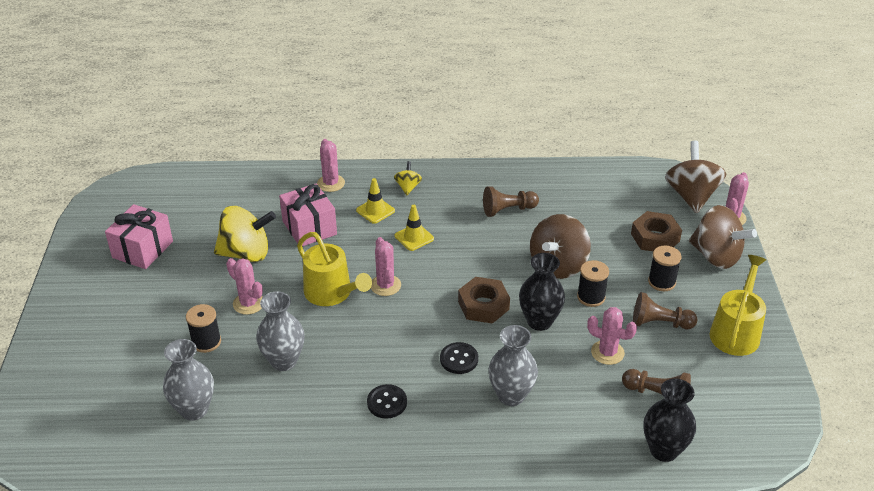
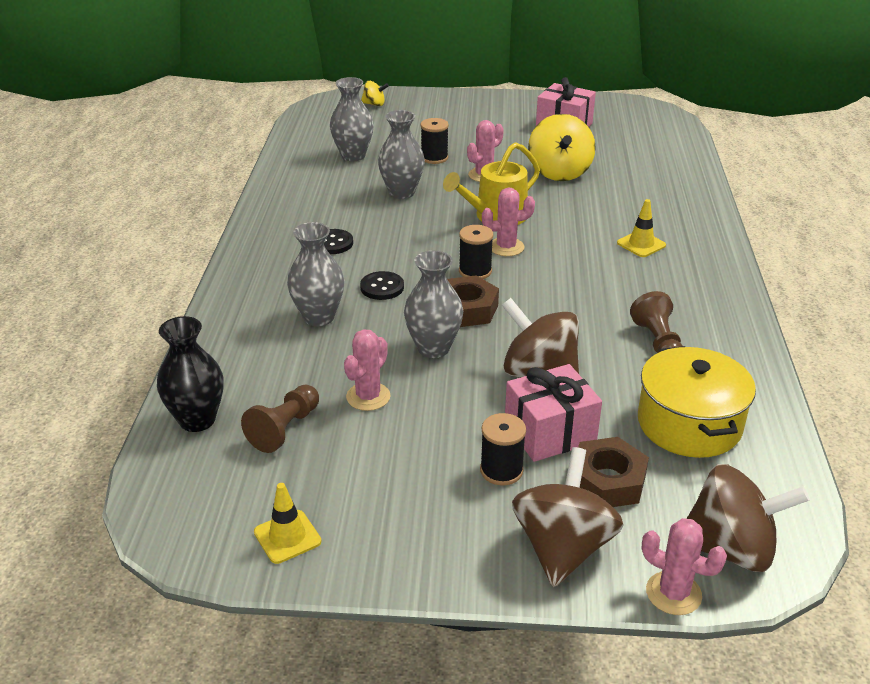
camera: 95 degrees right, 5 degrees down
(309, 228) = (604, 204): pink gift -> pink gift (550, 432)
(331, 183) = (689, 217): pink cactus -> none
(408, 187) = (693, 267): yellow spinning top -> yellow spinning top (374, 104)
(414, 237) = (592, 268): yellow traffic cone -> yellow traffic cone (287, 537)
(539, 321) = (433, 348): black vase -> grey vase
(591, 297) = (474, 396): black spool -> black spool (475, 271)
(592, 202) = (689, 424): none -> yellow pot
(659, 323) = (414, 453): brown pawn -> none
(716, 256) = (563, 548): brown spinning top -> brown spinning top turned 150 degrees clockwise
(736, 332) = (383, 533): yellow watering can -> none

